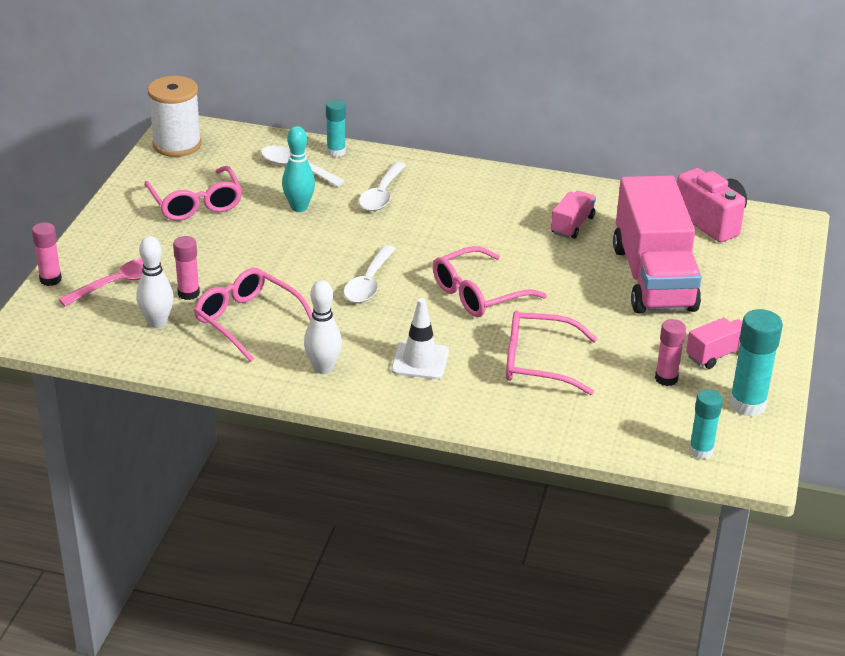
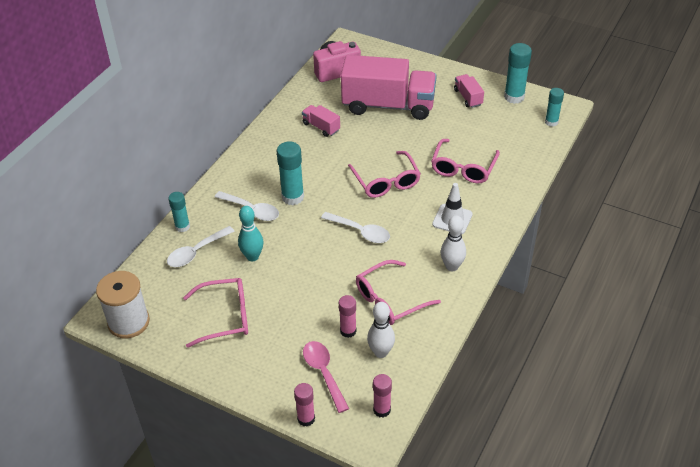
camera: 75 degrees left, 10 degrees up
(417, 221) = (293, 197): none -> turquoise glue stick
(666, 379) = (487, 121): pink glue stick -> pink glue stick (382, 410)

